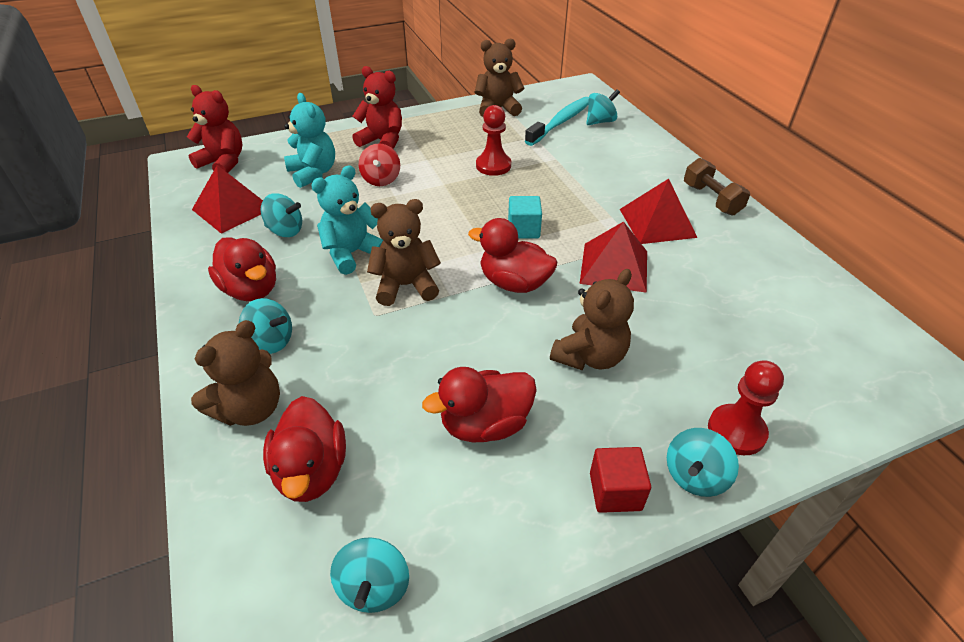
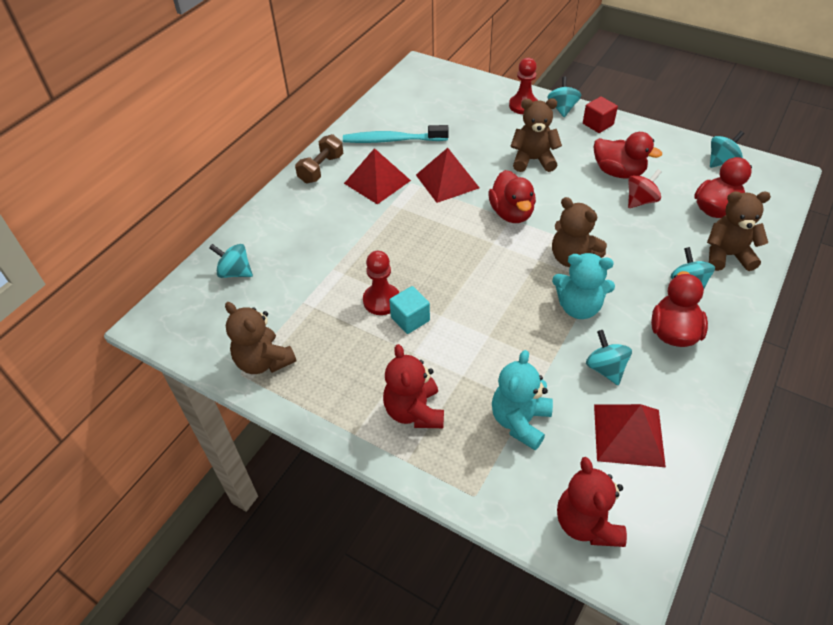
camera: 125 degrees left, 5 degrees up
(381, 179) = (477, 361): red spinning top -> red spinning top (640, 201)
(523, 229) = (452, 237): turquoise cube -> turquoise cube (410, 319)
(561, 122) = (257, 298): turquoise toothbrush -> turquoise toothbrush (392, 140)
(694, 476) = (562, 108): turquoise spinning top -> turquoise spinning top turned 90 degrees counterclockwise

